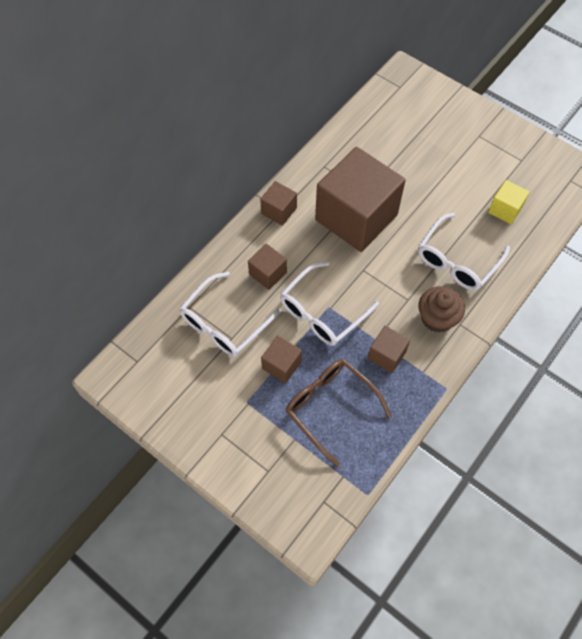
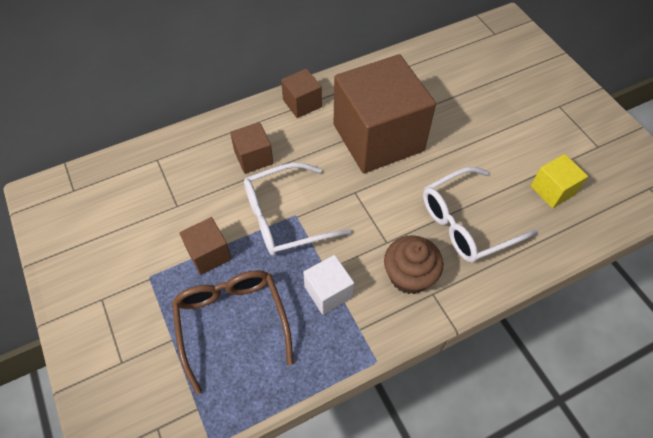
camera: 25 degrees right, 5 degrees down
(225, 323) = (180, 188): white glasses -> none
(386, 355) = (328, 292): brown cube -> white cube

